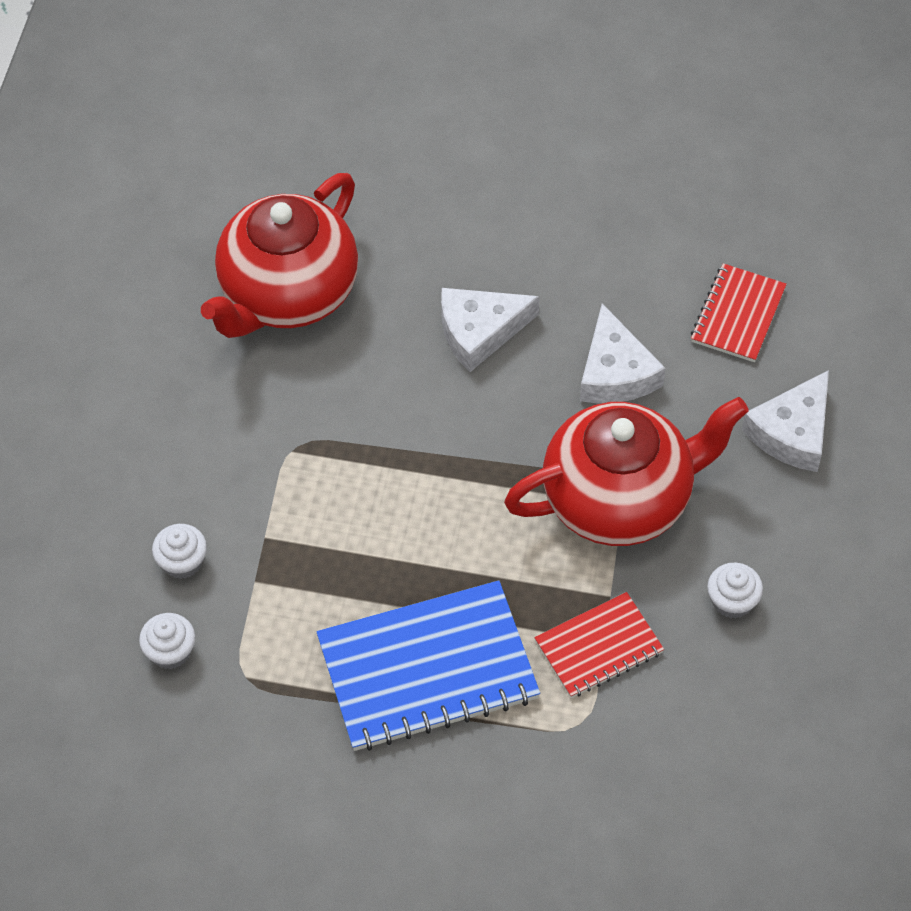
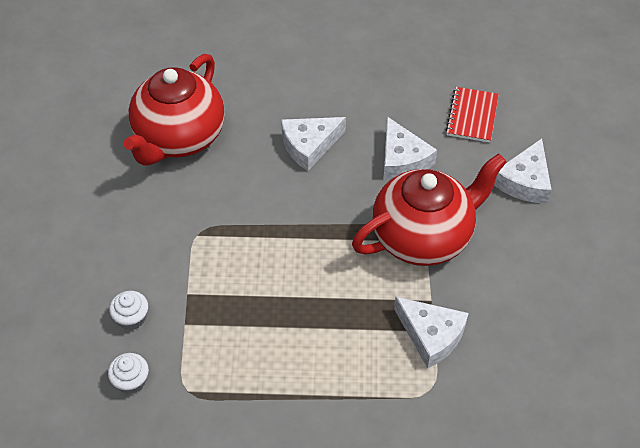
camera: 10 degrees left, 5 degrees down
(427, 669) = (316, 367): blue notebook -> none
(598, 647) = (431, 335): red notebook -> white cheese
(732, 601) = (513, 292): white cupcake -> none

